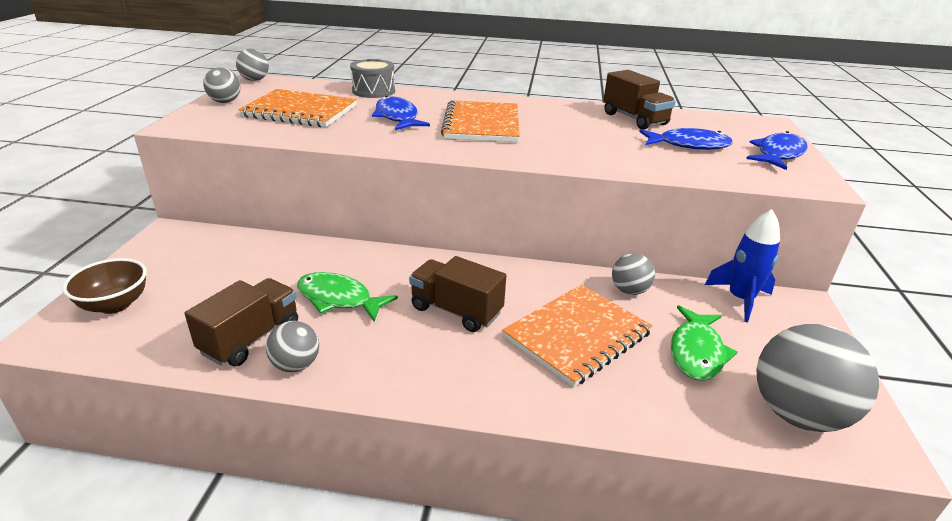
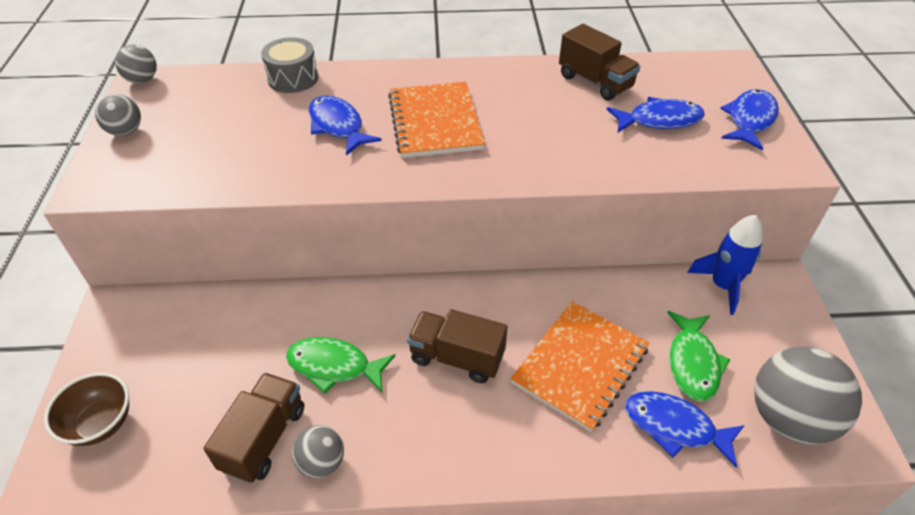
camera: 10 degrees left, 15 degrees up
(300, 111) = (222, 134): orange notebook -> none
(629, 290) = (618, 295): grey ball -> none
(665, 399) = (674, 427): none -> blue fish

